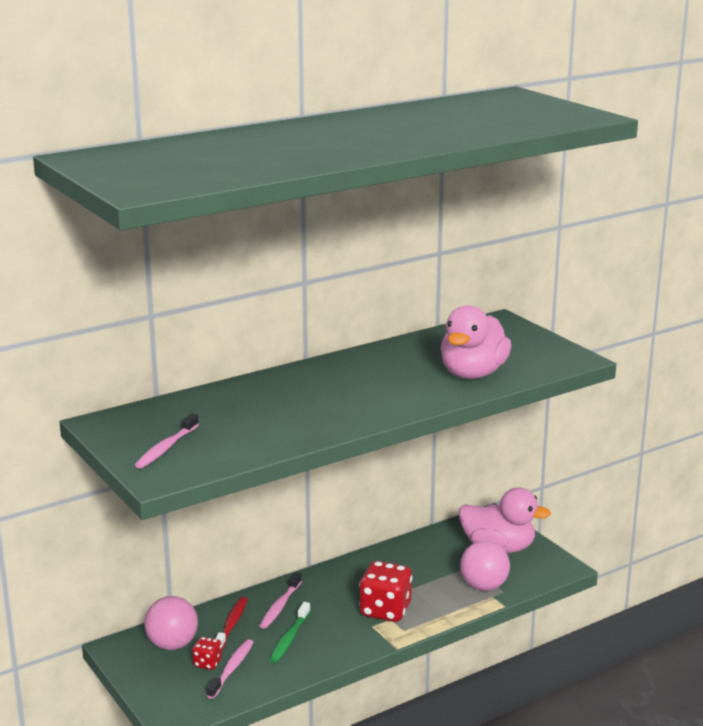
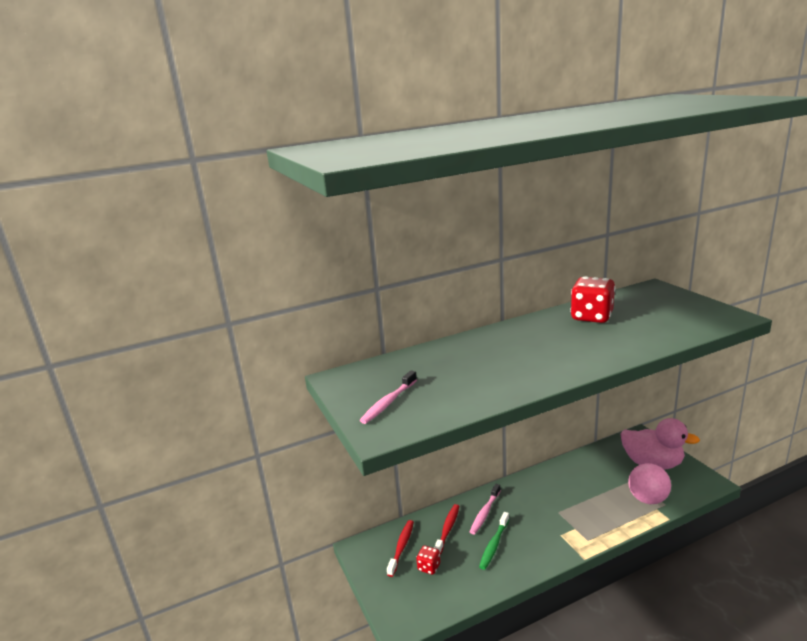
camera: 10 degrees right, 0 degrees up
(172, 644) = (401, 547): pink ball -> red toothbrush
(231, 669) = (448, 574): pink toothbrush -> none
(385, 610) = (570, 520): red dice -> red dice (591, 317)
(473, 374) = (647, 331): pink duck -> none

